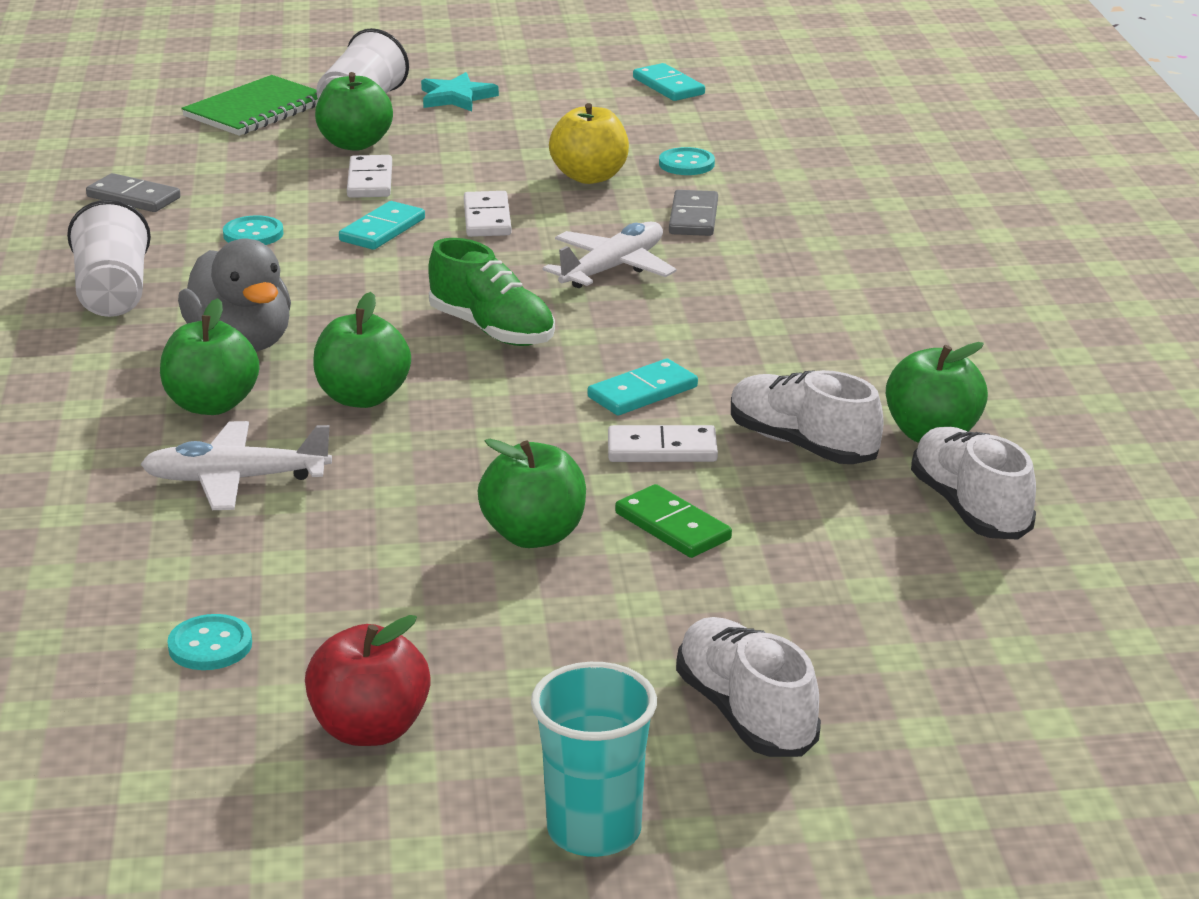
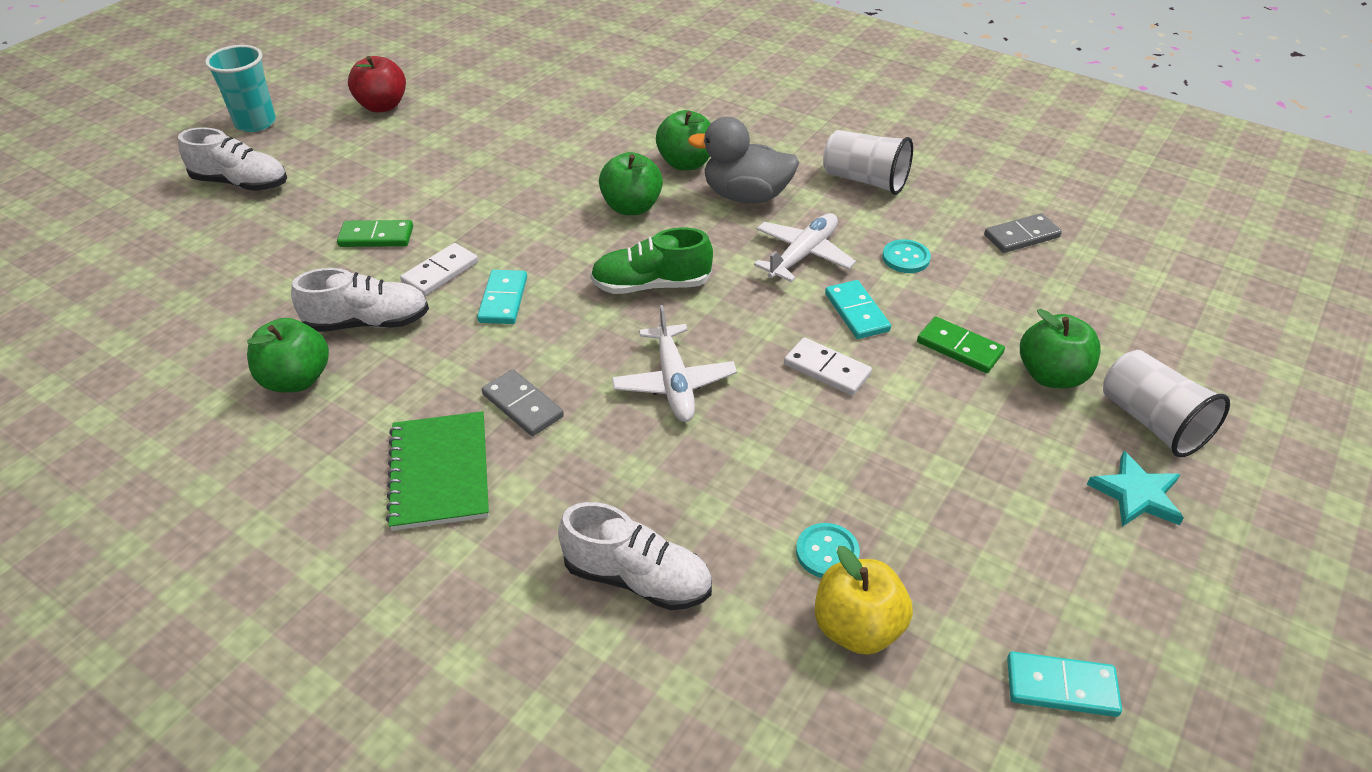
camera: 130 degrees right, 15 degrees up
(210, 645) = (487, 96): turquoise button -> none
(236, 480) = (602, 144): white plane -> white plane (802, 255)
(256, 110) = (1182, 359): green notebook -> green notebook (439, 472)
(369, 181) = (959, 347): white domino -> green domino
(534, 535) = (434, 196): green apple -> none
(589, 177) = (856, 470): yellow apple -> yellow apple (857, 628)
(693, 217) = (711, 481): grey domino -> grey domino (522, 405)
(969, 508) = (226, 340): white shoe -> white shoe (637, 578)

